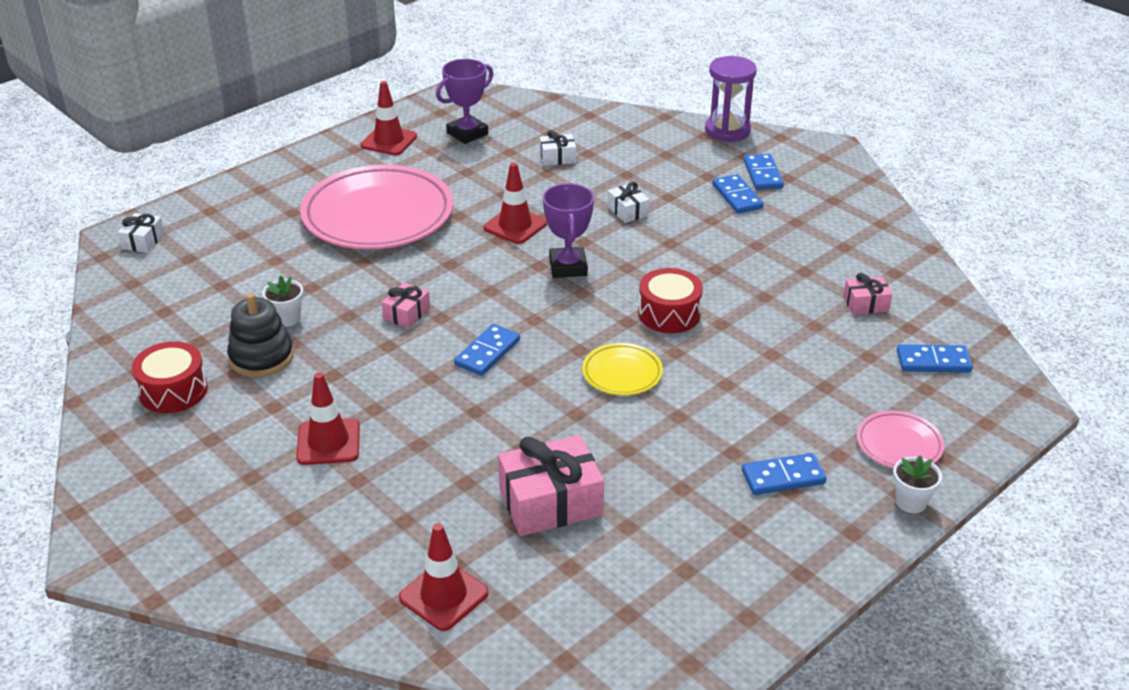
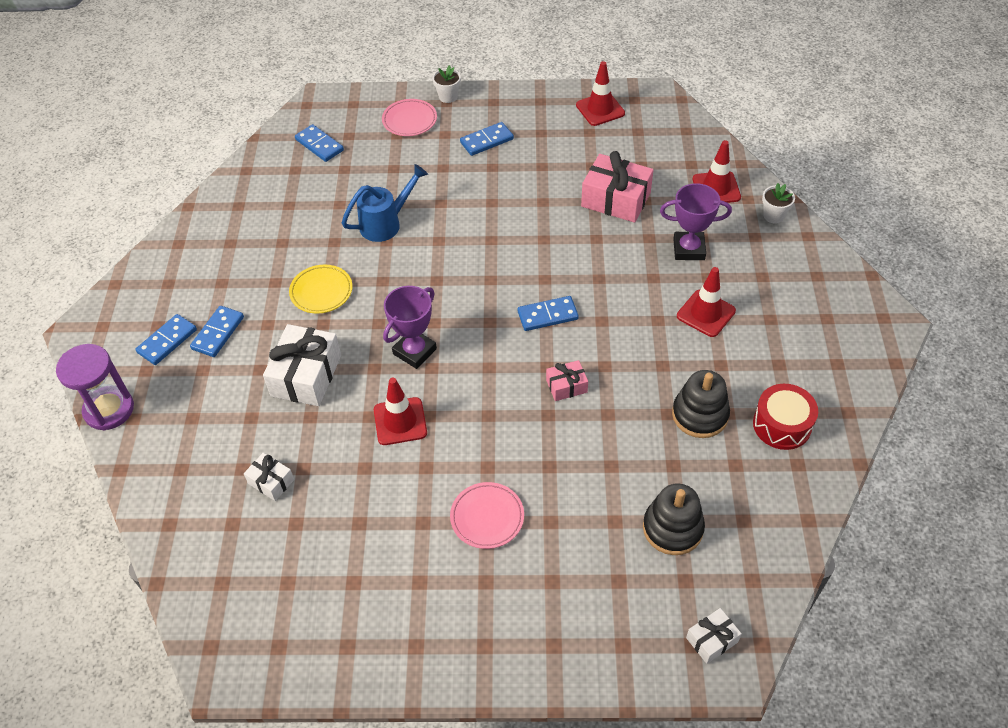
camera: 135 degrees left, 15 degrees up
(223, 278) = (672, 528): none -> black stacking toy
(287, 318) = (654, 442): white flower pot -> white flower pot (773, 216)
(378, 215) = (487, 517): pink plate -> pink plate, size x0.46
(389, 141) = (373, 632): red traffic cone -> red traffic cone (600, 109)
(467, 133) = (296, 584): purple trophy -> purple trophy (689, 249)
(622, 373) = (487, 247): yellow plate -> yellow plate (321, 292)
(627, 211) = (306, 375): white gift -> white gift, size x1.91
(669, 314) = (405, 268): red drum -> none
(746, 336) = (385, 223): none -> blue watering can
(783, 477) = (487, 141): blue domino -> blue domino turned 60 degrees counterclockwise
(865, 304) = (290, 198): pink gift -> none

